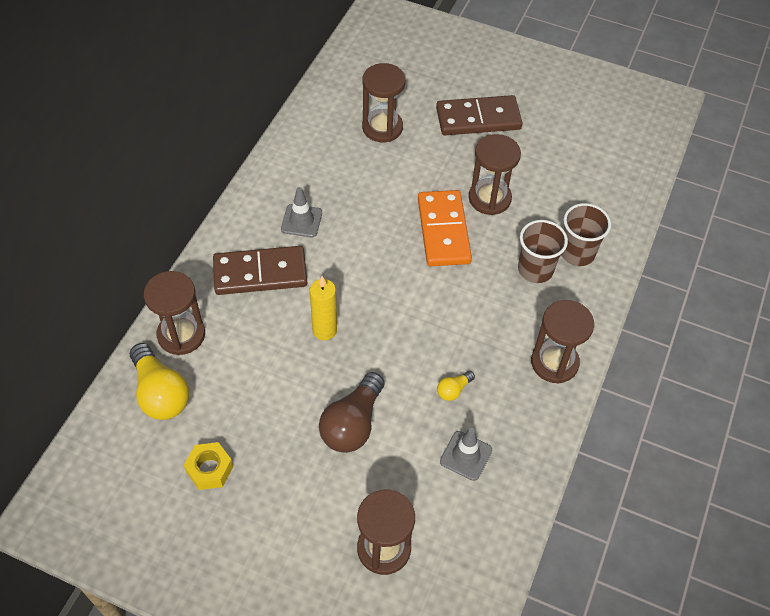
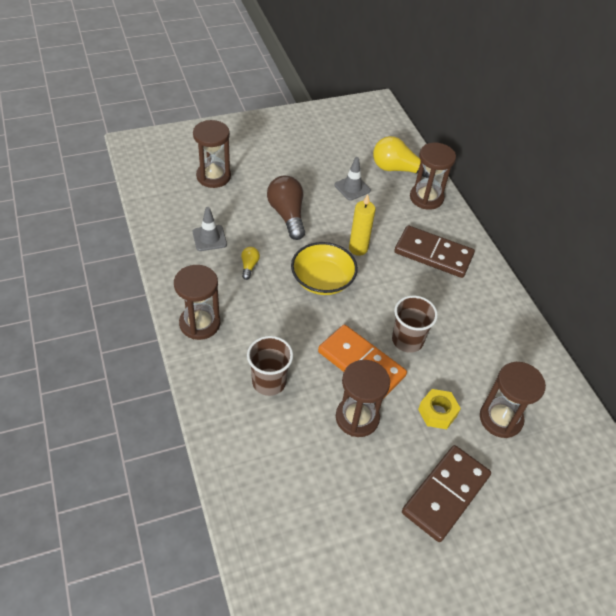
camera: 135 degrees right, 5 degrees down
(209, 469) = (333, 156): yellow nut -> yellow nut (437, 412)
(260, 273) = (433, 254): brown domino -> brown domino turned 75 degrees clockwise
(301, 221) = (454, 302): grey traffic cone -> grey traffic cone (352, 188)
(396, 323) = (322, 280): none -> yellow bowl
(577, 253) = (249, 420): brown cup -> brown cup (407, 340)

